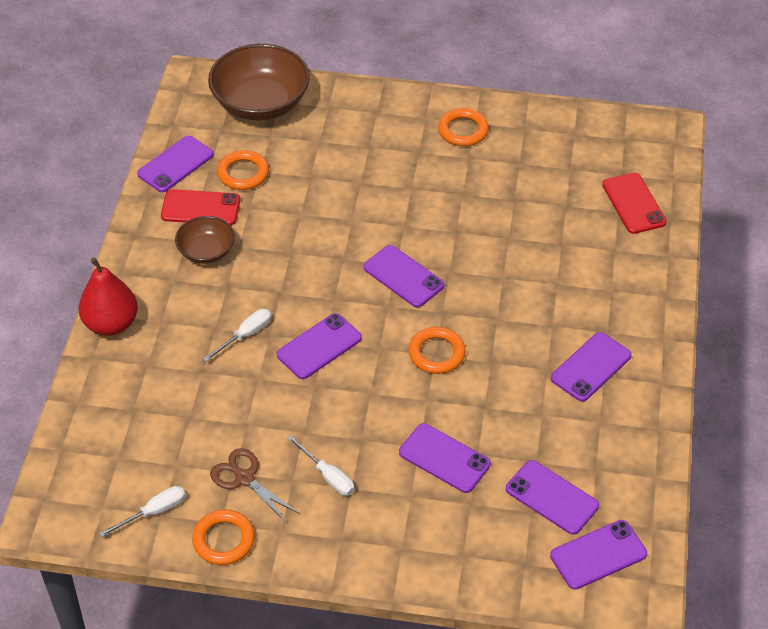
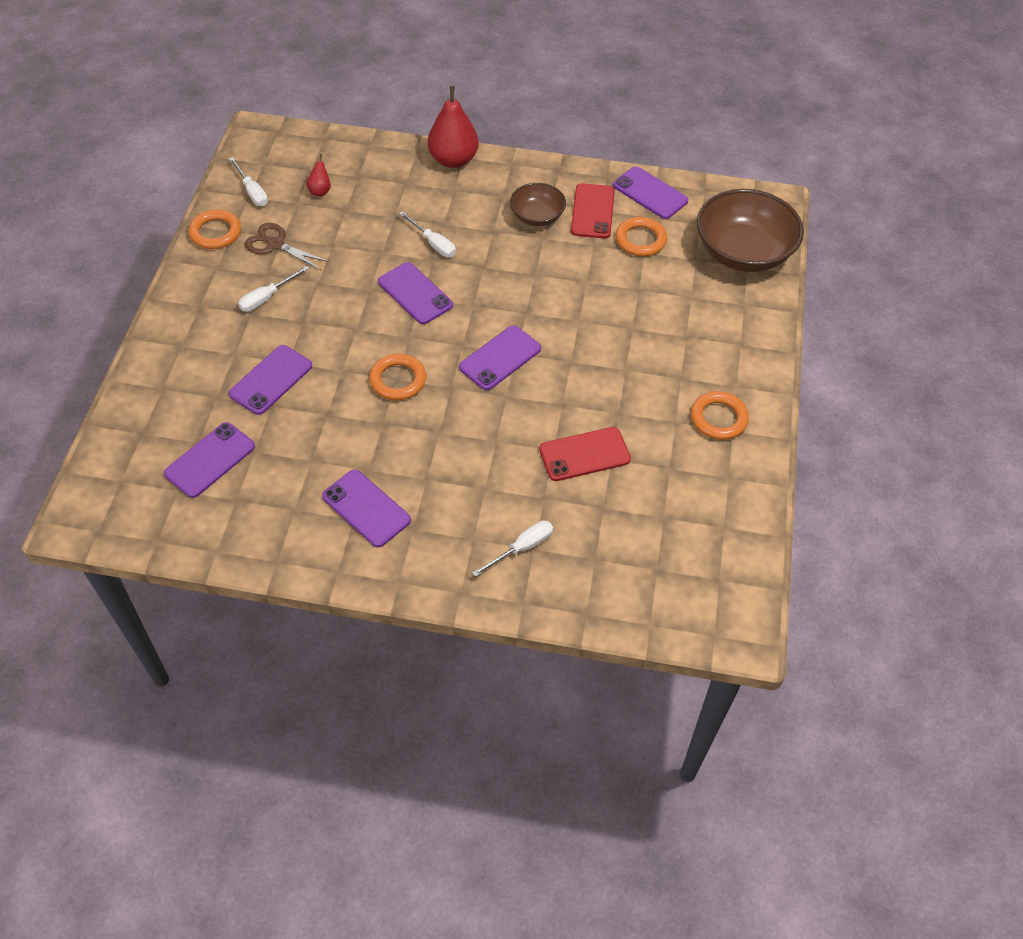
camera: 90 degrees right, 5 degrees up
(156, 444) = (320, 191): none -> red pear
(244, 478) = (275, 244): brown scissors -> brown scissors turned 105 degrees counterclockwise
(598, 555) = (137, 492): purple phone -> none
(615, 257) = (522, 548): none -> white screwdriver
(633, 203) = (608, 576): red phone -> red phone (584, 454)

